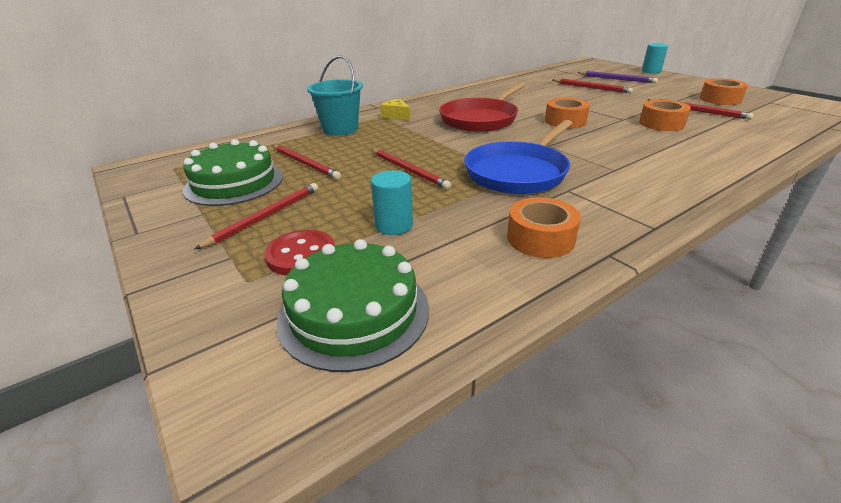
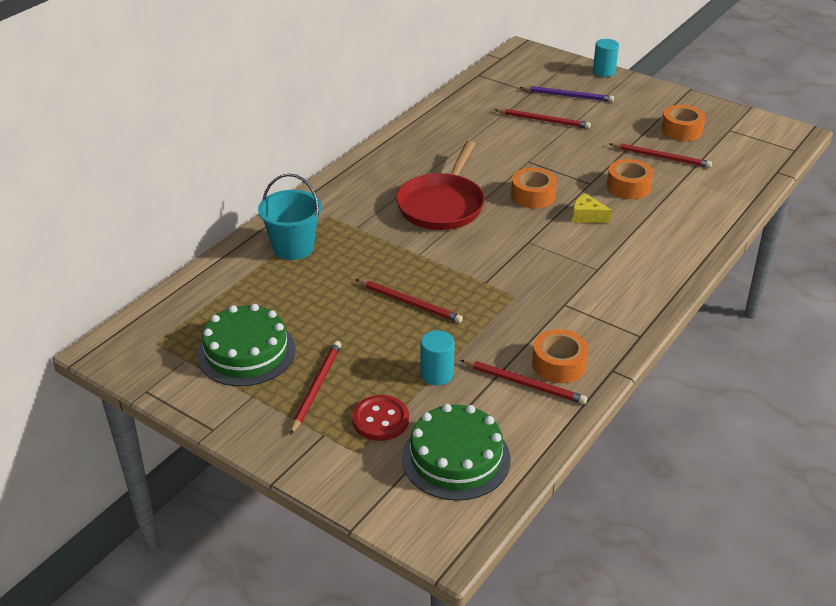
camera: 20 degrees left, 5 degrees up
(305, 163) = (297, 311): red pencil -> red pencil (524, 384)
(396, 116) = (343, 212): yellow cheese -> yellow cheese (587, 216)
(518, 172) = (514, 288): blue pan -> none

